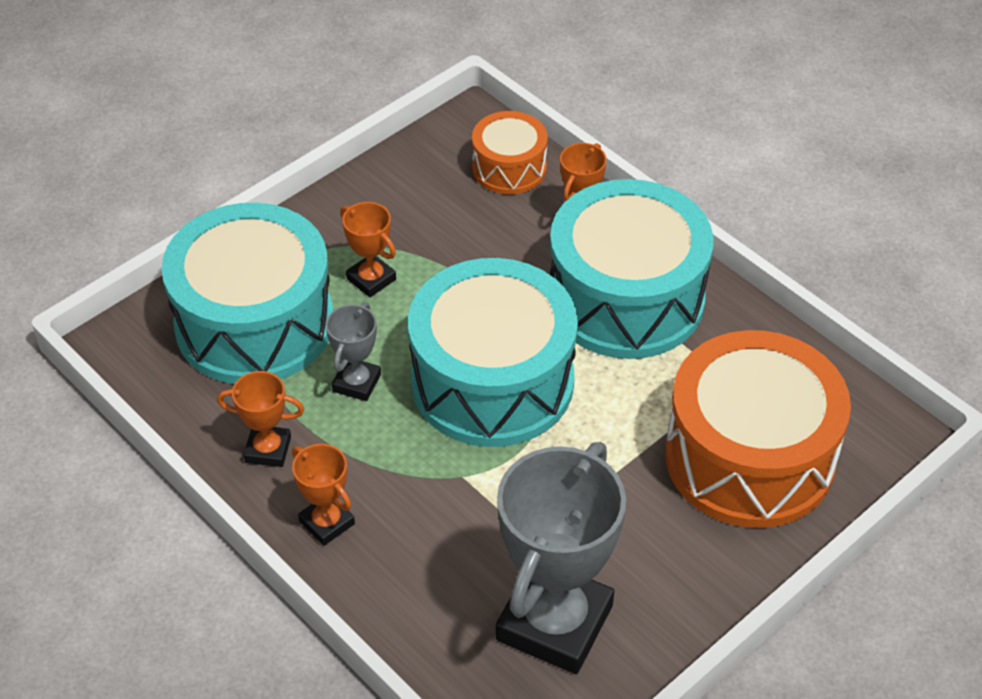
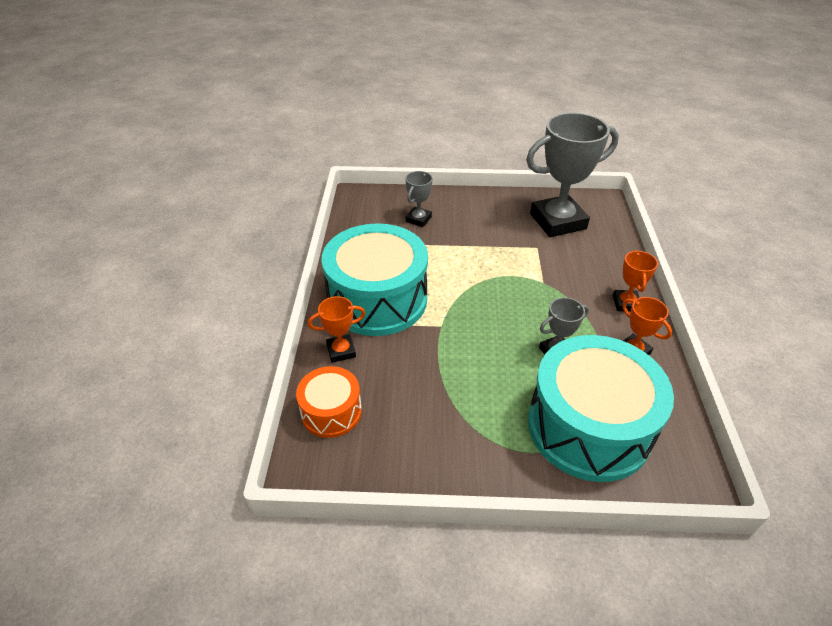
camera: 135 degrees left, 5 degrees down
(371, 279) = (492, 402): orange trophy -> none
(492, 381) = (486, 308): turquoise drum -> none
(749, 457) = (418, 219): orange drum -> grey trophy

